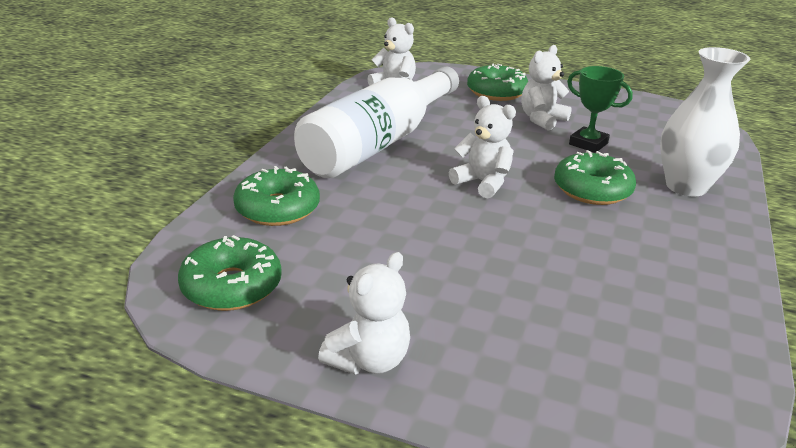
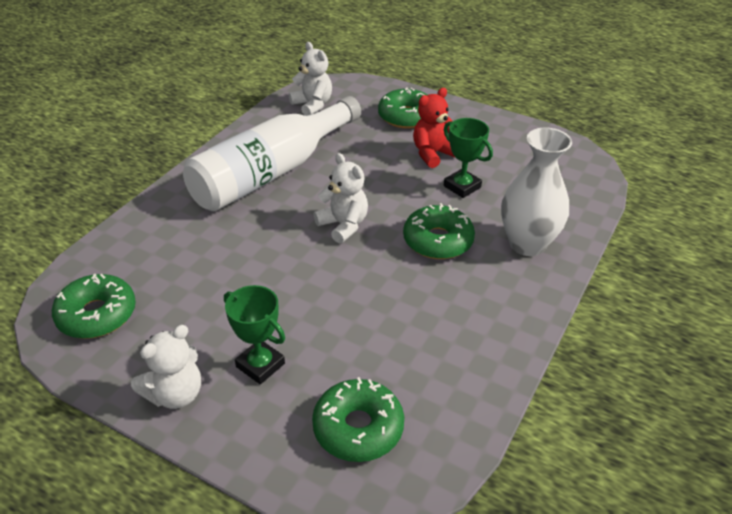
camera: 10 degrees right, 10 degrees up
(277, 208) = (159, 240): green donut -> green donut (358, 428)
(459, 320) = (260, 365): none -> green trophy
(542, 119) = (433, 154): white teddy bear -> red teddy bear

